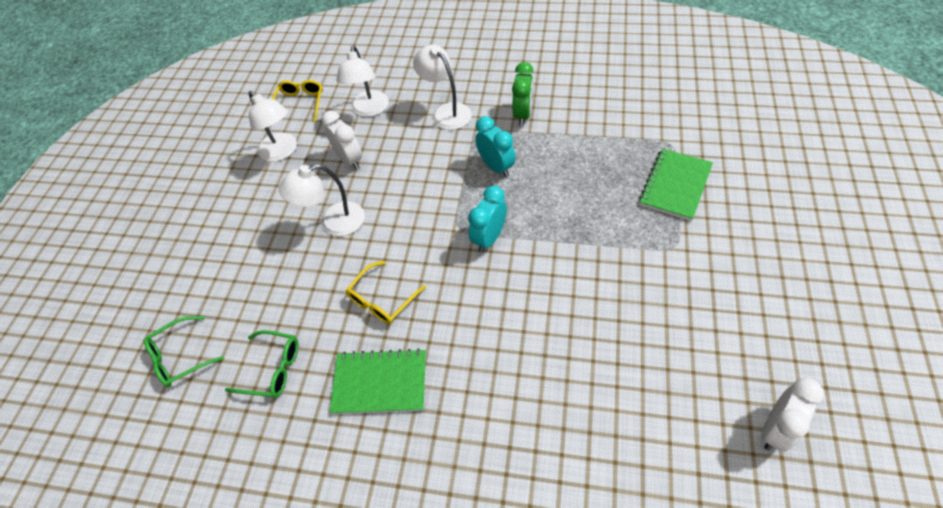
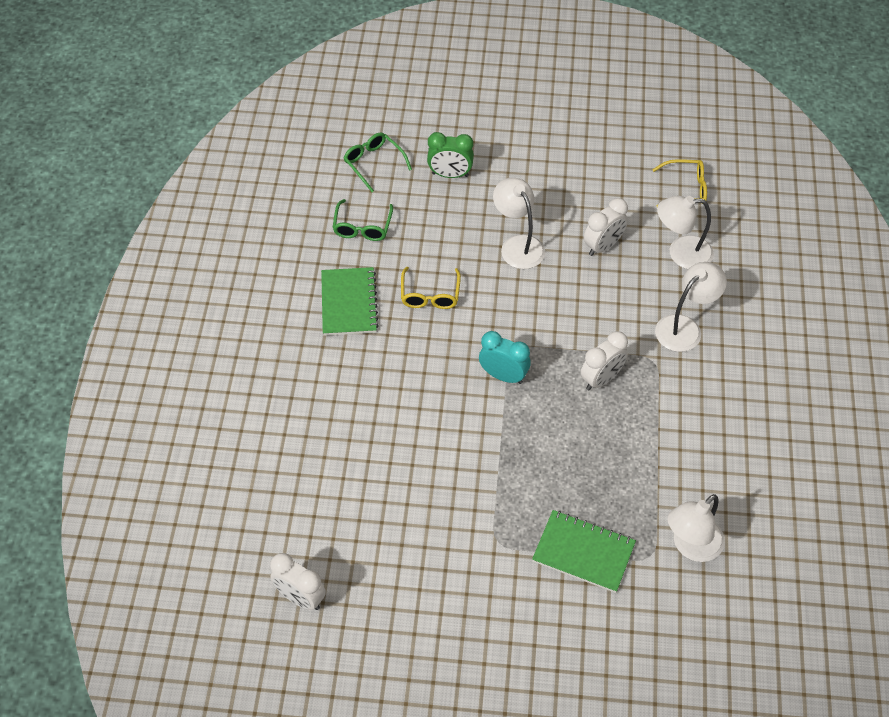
camera: 80 degrees right, 0 degrees up
(282, 152) = (610, 187): white lamp -> white lamp (691, 546)
(382, 300) = (430, 295): yellow glasses -> yellow glasses turned 120 degrees counterclockwise
(496, 167) = (601, 379): turquoise clock -> white clock
(523, 114) = (687, 403): green clock -> green clock (450, 175)

